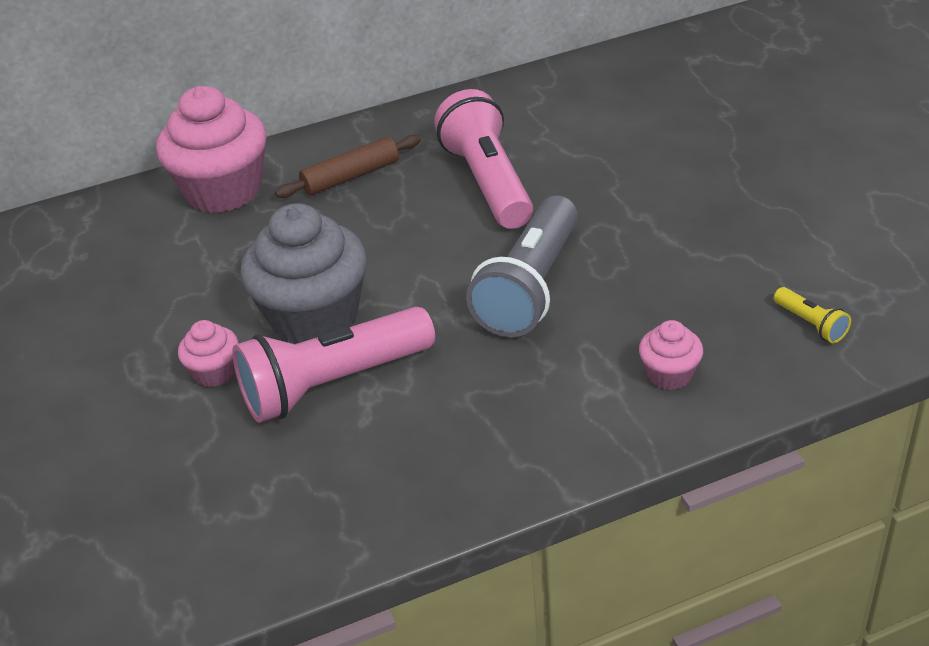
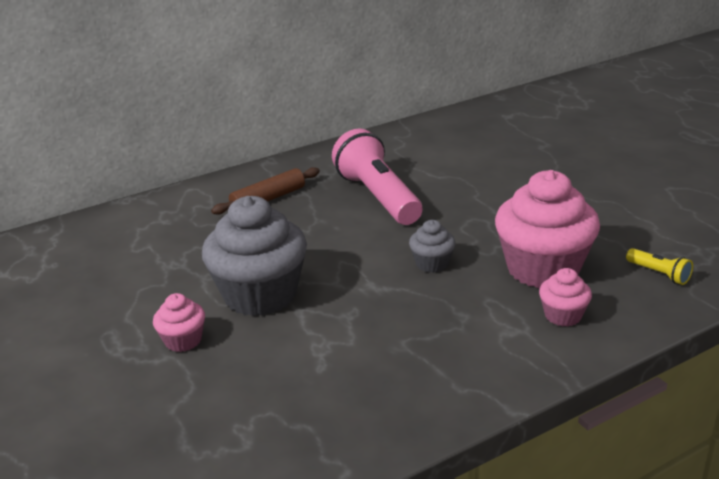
camera: 10 degrees left, 10 degrees down
(223, 190) = (166, 214): pink cupcake -> pink cupcake (543, 269)
(333, 384) = (287, 342): pink flashlight -> none
(530, 288) = (432, 264): grey flashlight -> grey cupcake

